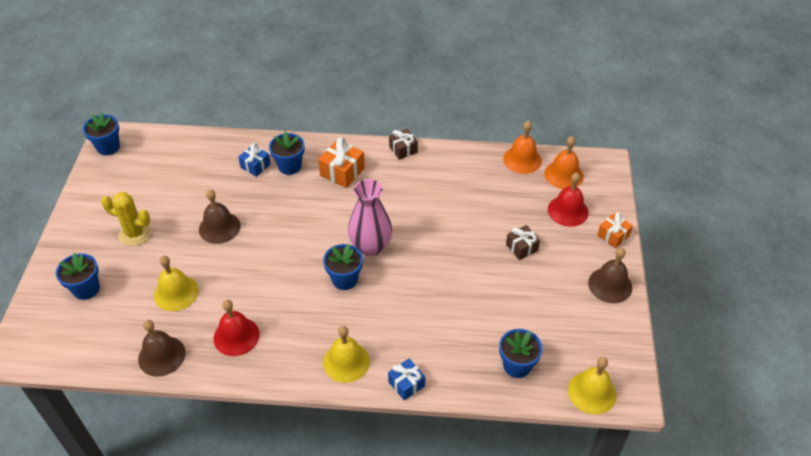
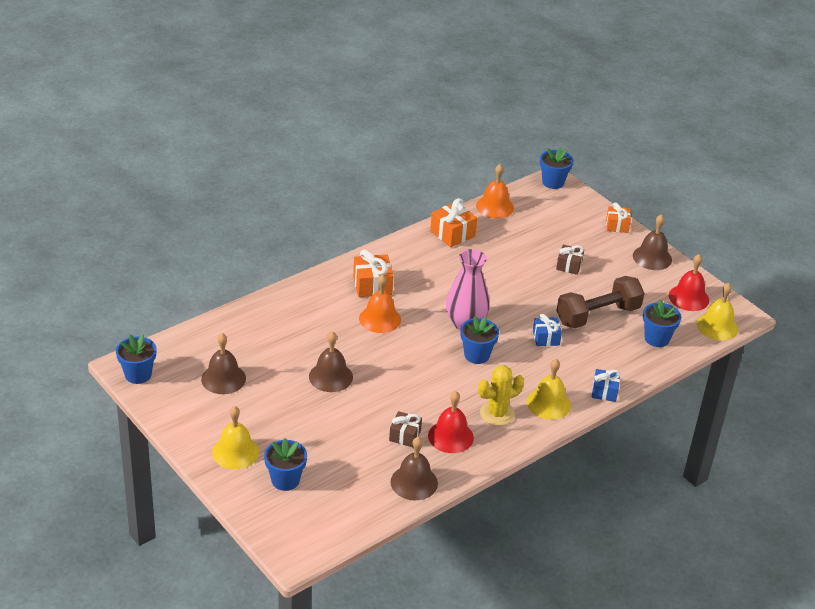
camera: 45 degrees left, 10 degrees down
(135, 234) = (266, 421): yellow cactus -> yellow cactus (497, 414)
(152, 183) = (223, 378): none -> brown bell
(176, 293) = (363, 438): yellow bell -> yellow bell (235, 452)
(255, 166) = (295, 318): blue gift -> blue gift (546, 338)
(289, 166) = (324, 304): blue flower pot -> blue flower pot (553, 182)
(403, 149) = (398, 245): brown gift -> brown gift (405, 435)
(457, 164) = (452, 234): none -> orange gift
(490, 308) = (597, 315): none -> brown dumbbell
(563, 175) = (536, 202): orange bell -> orange bell (380, 319)
(568, 211) = (569, 225): red bell -> red bell (688, 298)

